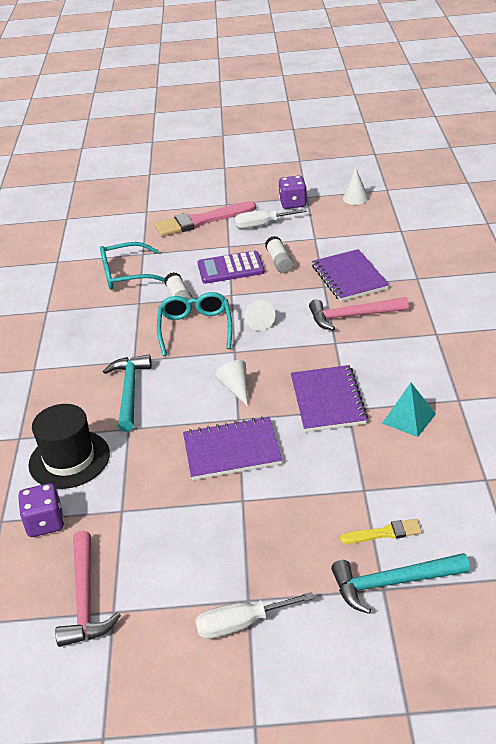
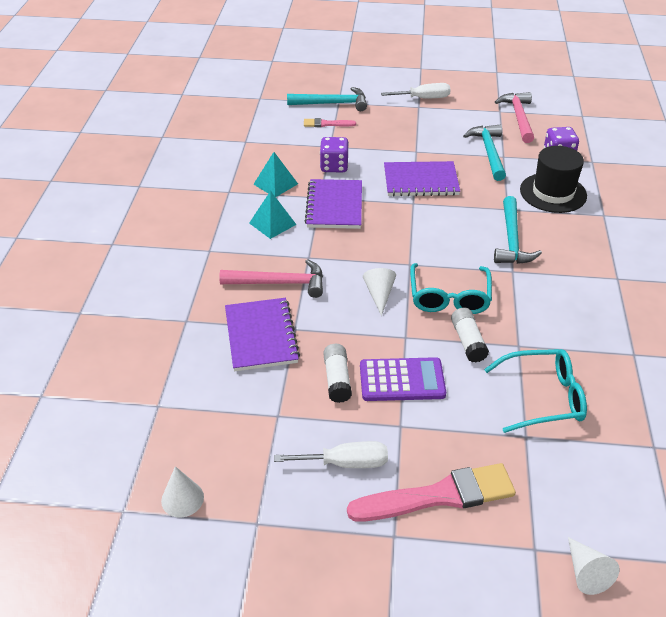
camera: 175 degrees left, 5 degrees up
(141, 514) = (489, 152): none -> turquoise hammer
(235, 388) = (412, 228): white cone -> white cone (586, 573)
(293, 203) = (284, 508): purple dice -> purple dice (334, 166)
(384, 533) = (326, 124): yellow brush -> pink brush
(387, 369) = (272, 223): none -> turquoise pyramid

